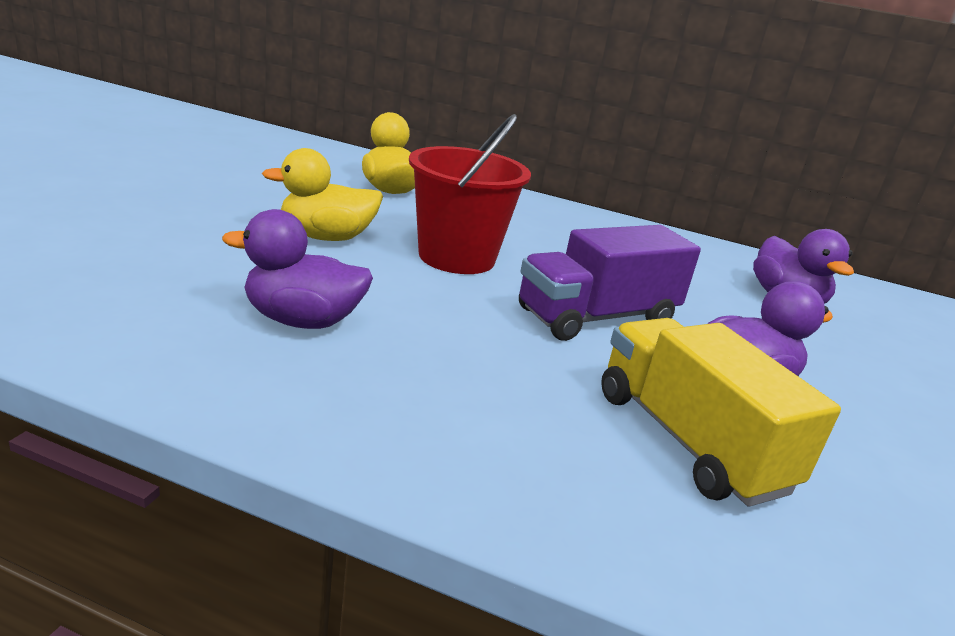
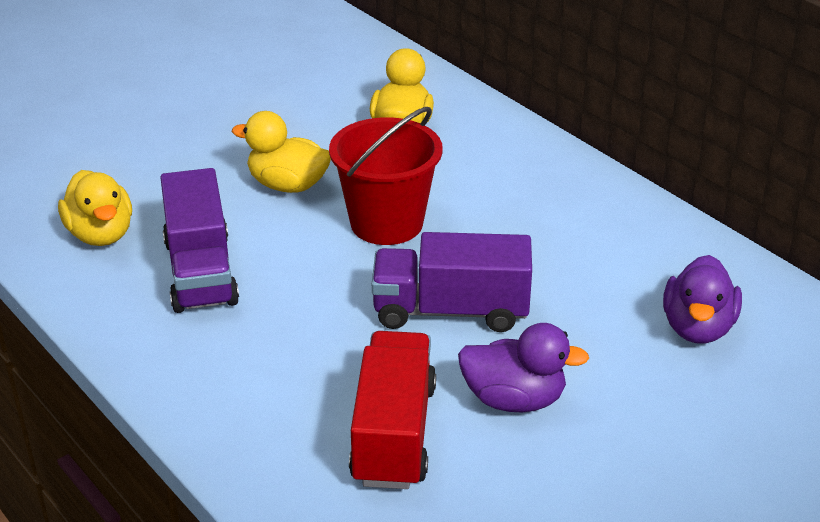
camera: 35 degrees right, 10 degrees up
(132, 300) = (101, 234): none -> yellow duck
(302, 321) = (201, 272): purple duck -> purple truck
(688, 441) = (393, 434): yellow truck -> red truck

